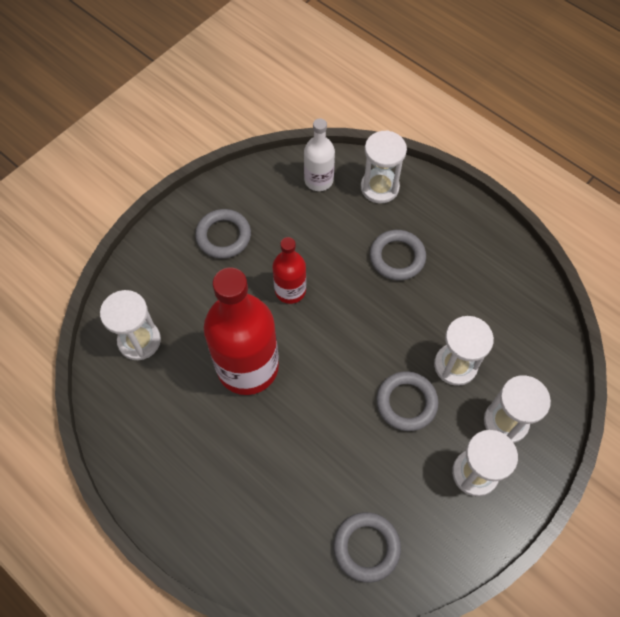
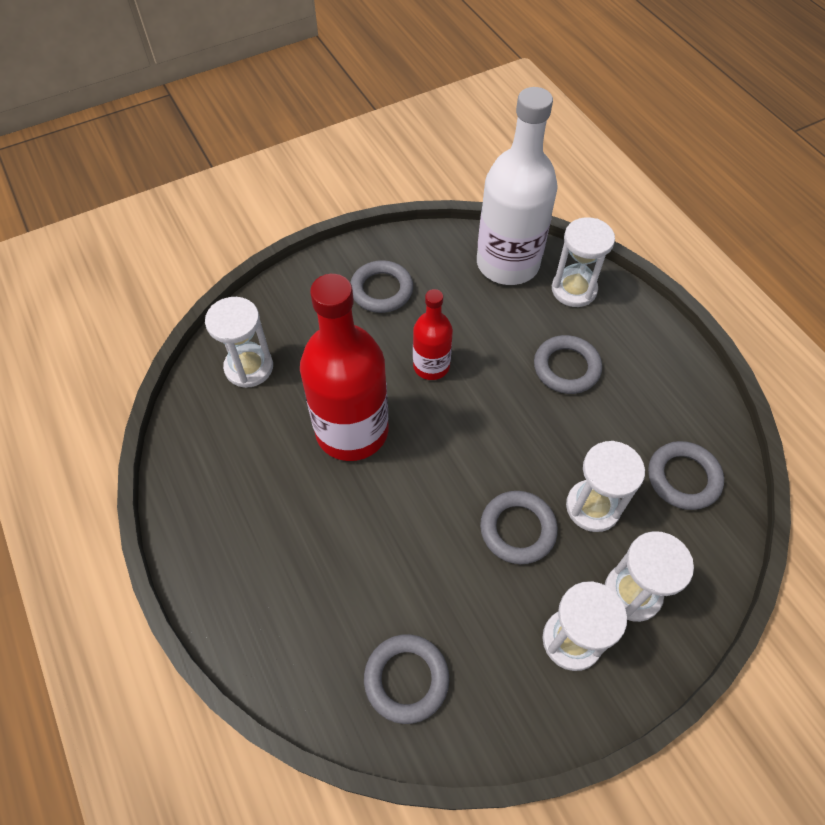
camera: 20 degrees right, 5 degrees down
(318, 180) = (507, 263): white bottle -> white bottle, size x1.89
(513, 319) = (683, 478): none -> grey ring

